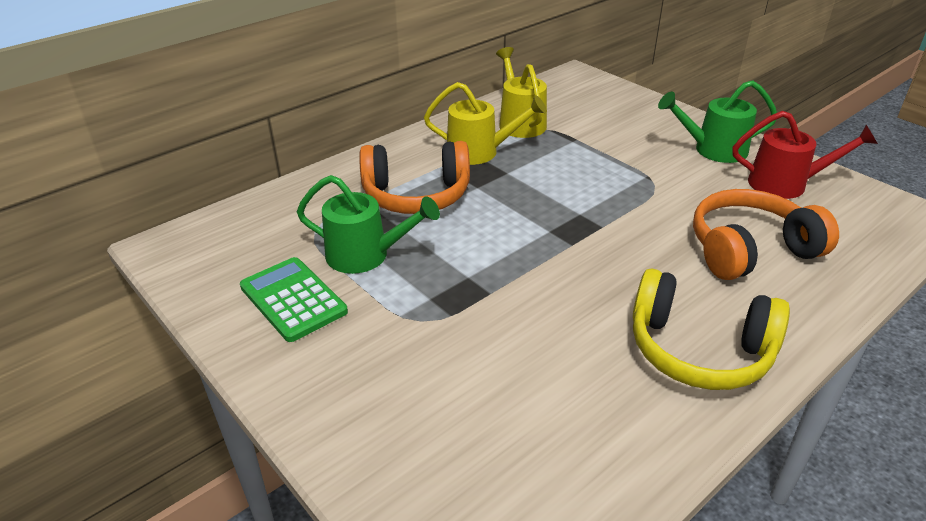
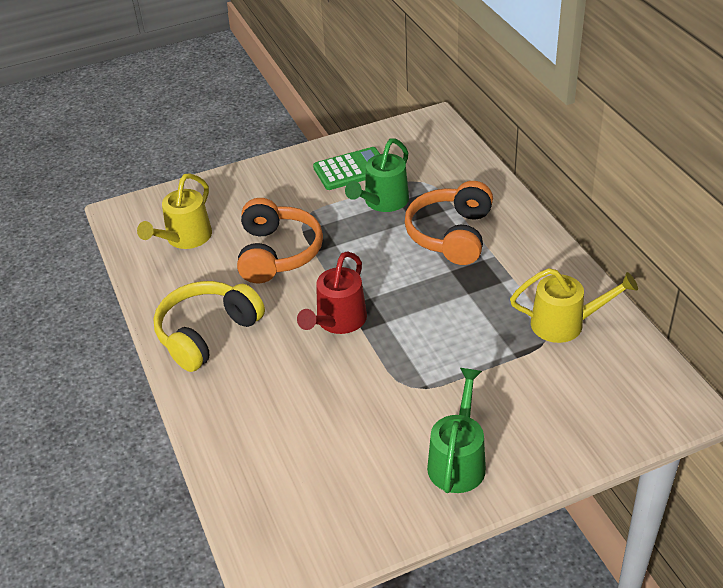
camera: 110 degrees right, 5 degrees up
(480, 152) = (511, 284): yellow watering can -> yellow watering can (184, 239)
(750, 250) = (288, 410): orange headphones -> orange headphones (277, 253)
(786, 184) = (370, 490): red watering can -> red watering can (338, 322)

